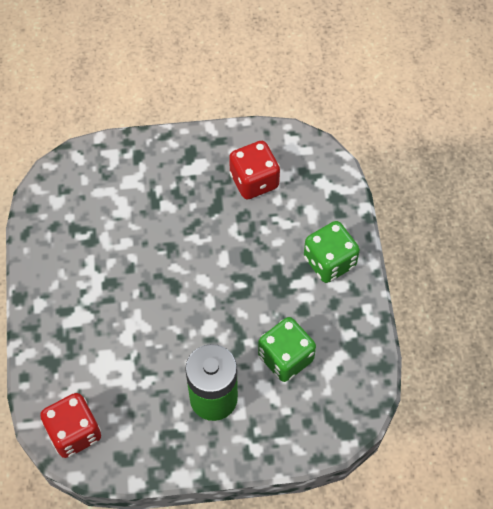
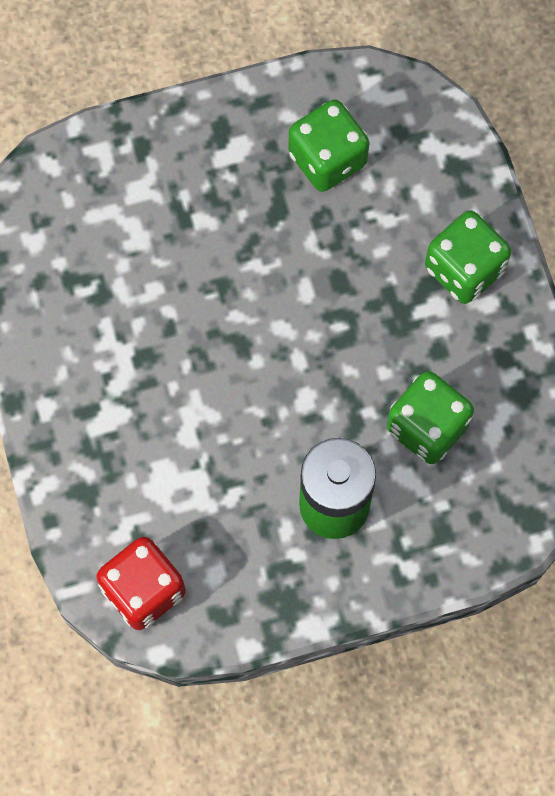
camera: 10 degrees left, 10 degrees up
(254, 181) = (327, 159): red dice -> green dice

